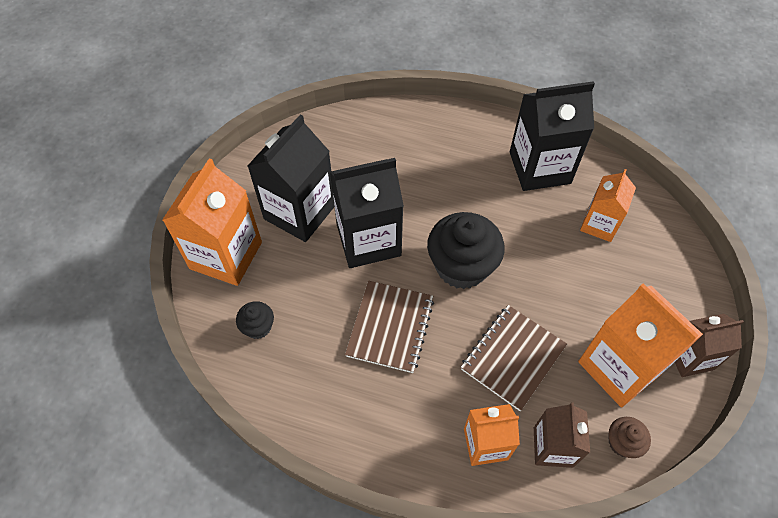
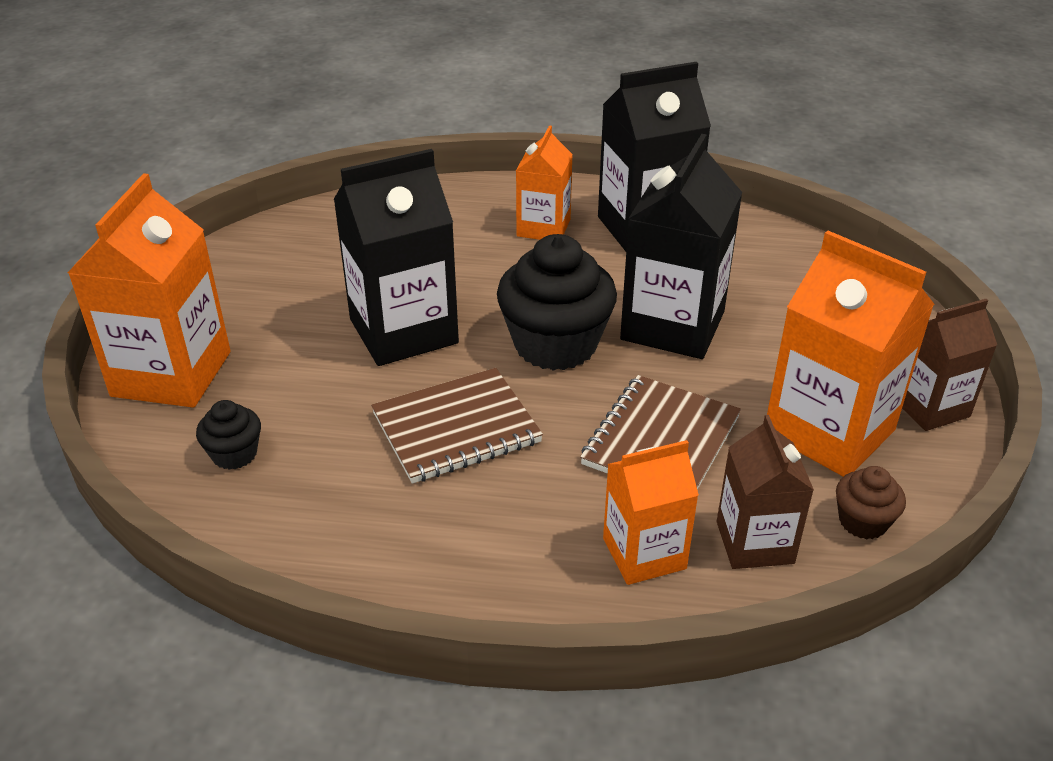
camera: 10 degrees left, 20 degrees down
(299, 212) = (288, 311): black carton -> black carton (672, 326)
(390, 327) = (456, 428): brown notebook -> brown notebook turned 60 degrees clockwise
(599, 224) = (749, 278): orange carton -> orange carton (543, 228)

